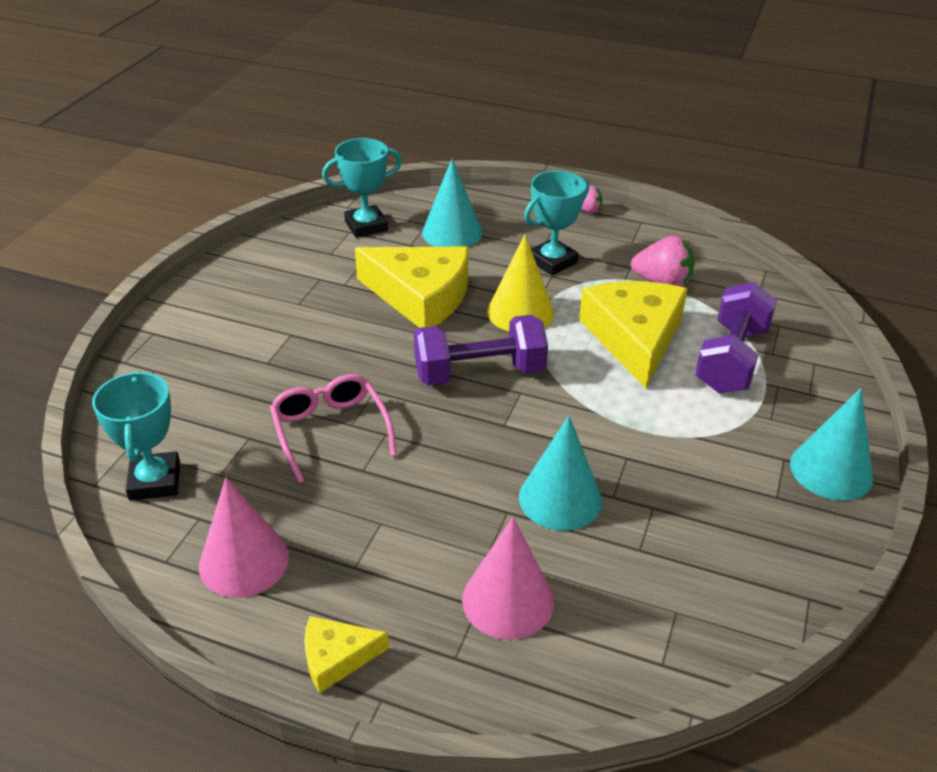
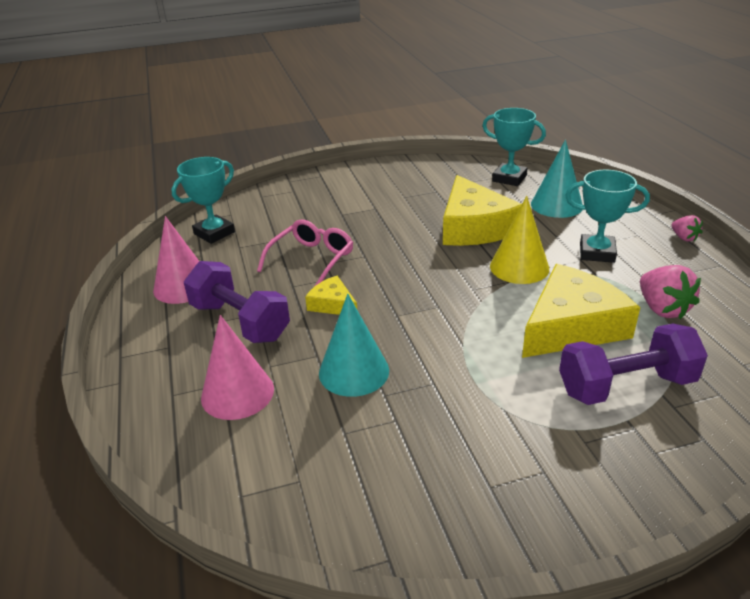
camera: 55 degrees right, 5 degrees down
(336, 657) = (138, 351): yellow cheese -> yellow cheese (332, 304)
(479, 373) = (433, 282): purple dumbbell -> purple dumbbell (240, 322)
(831, 470) = (568, 510): turquoise cone -> none

